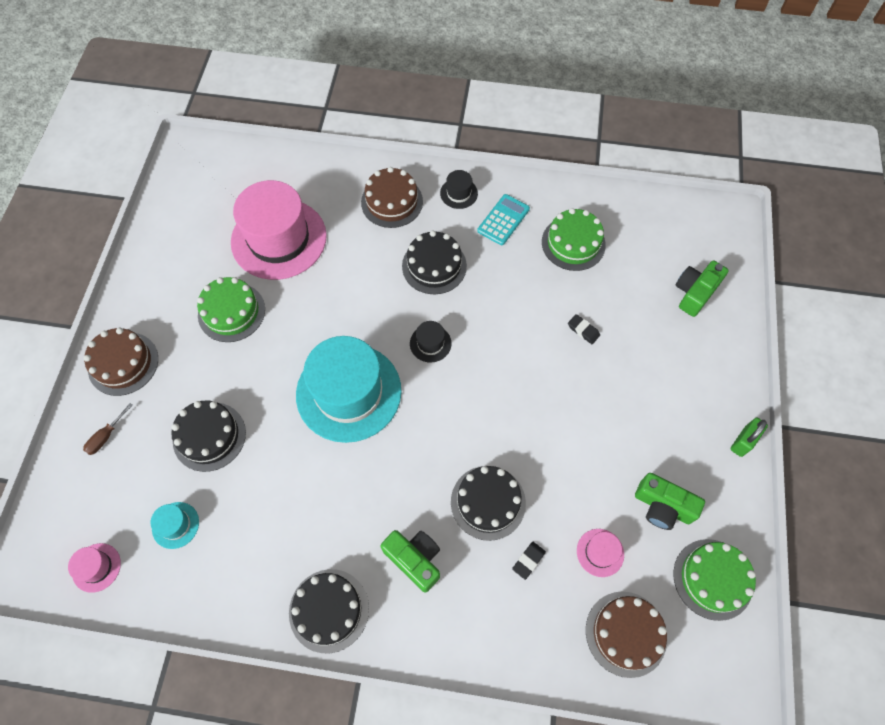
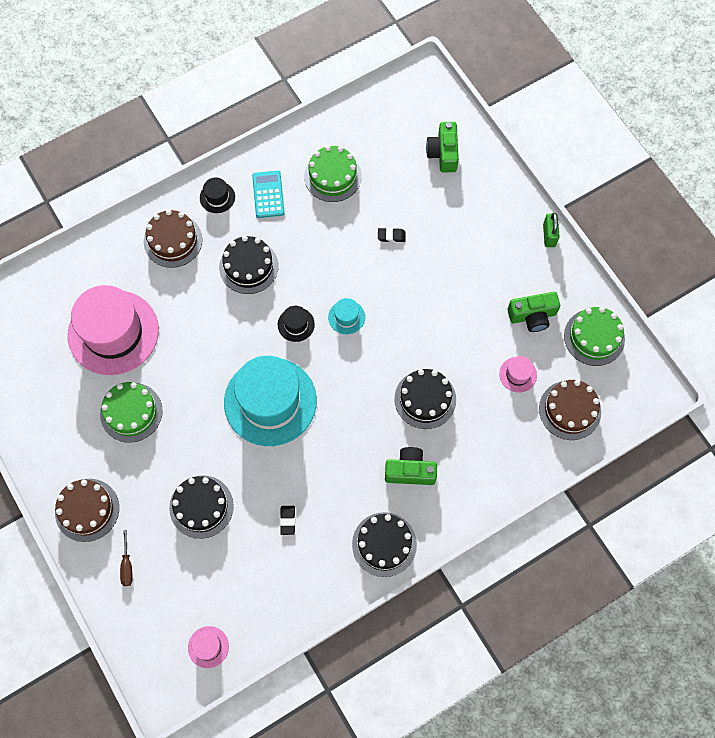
camera: 40 degrees left, 5 degrees up
(175, 525) = (235, 578): turquoise hat -> turquoise hat (346, 317)
(528, 560) = (479, 414): black eraser -> black eraser (287, 520)

